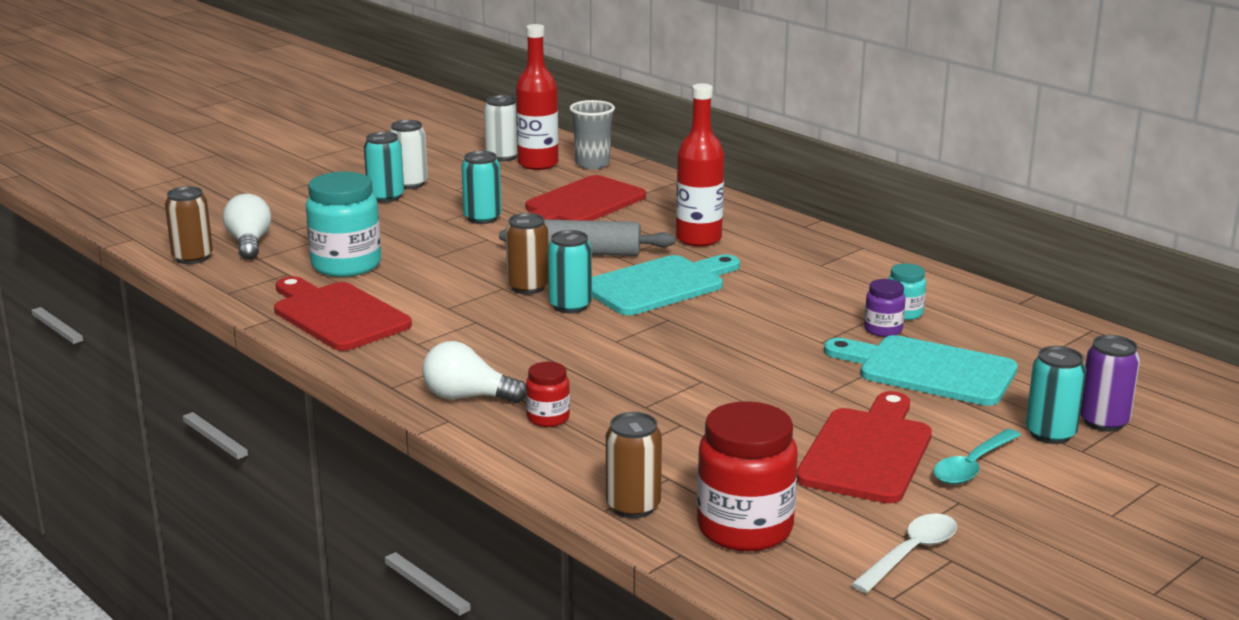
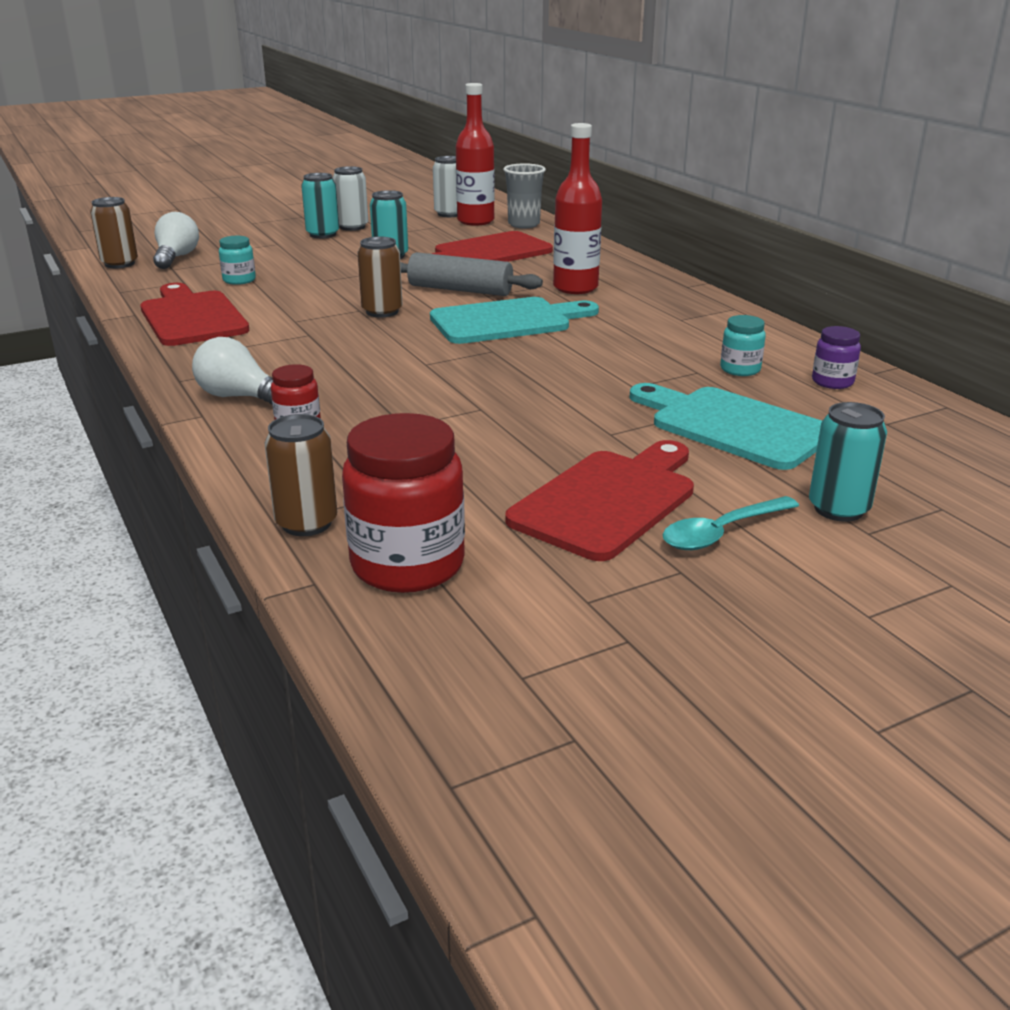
camera: 15 degrees right, 5 degrees up
(346, 265) = (239, 280): turquoise jar -> turquoise jar, size x0.50
(570, 306) = (407, 330): turquoise can -> none
(883, 330) = (707, 382): purple jar -> purple jar (832, 382)
(910, 553) = (581, 624): white spoon -> none
(1103, 422) = (912, 504): purple can -> none

